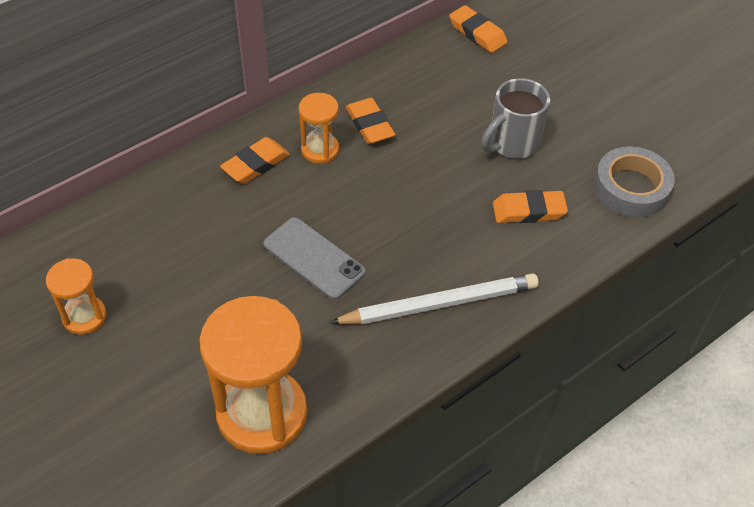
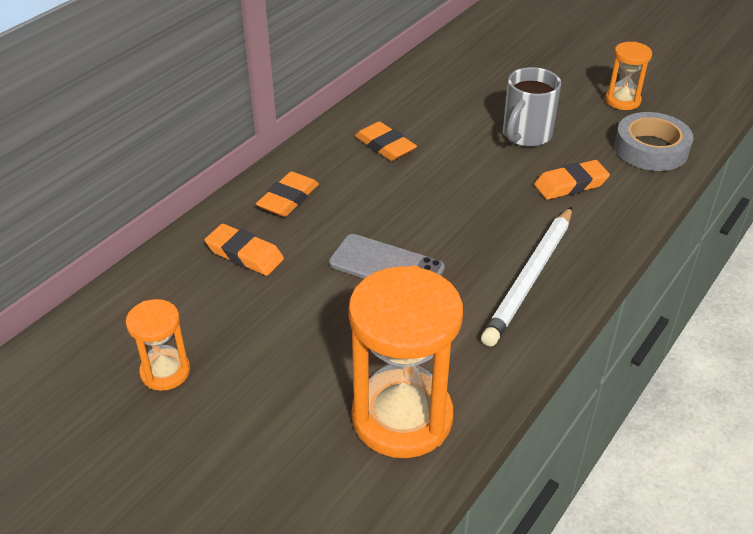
camera: 15 degrees left, 10 degrees down
(320, 150) = (347, 175): orange hourglass -> orange hourglass (622, 100)
(439, 304) = (530, 278): white pencil -> white pencil turned 150 degrees clockwise
(477, 33) = (447, 59): orange eraser -> orange eraser (244, 254)

